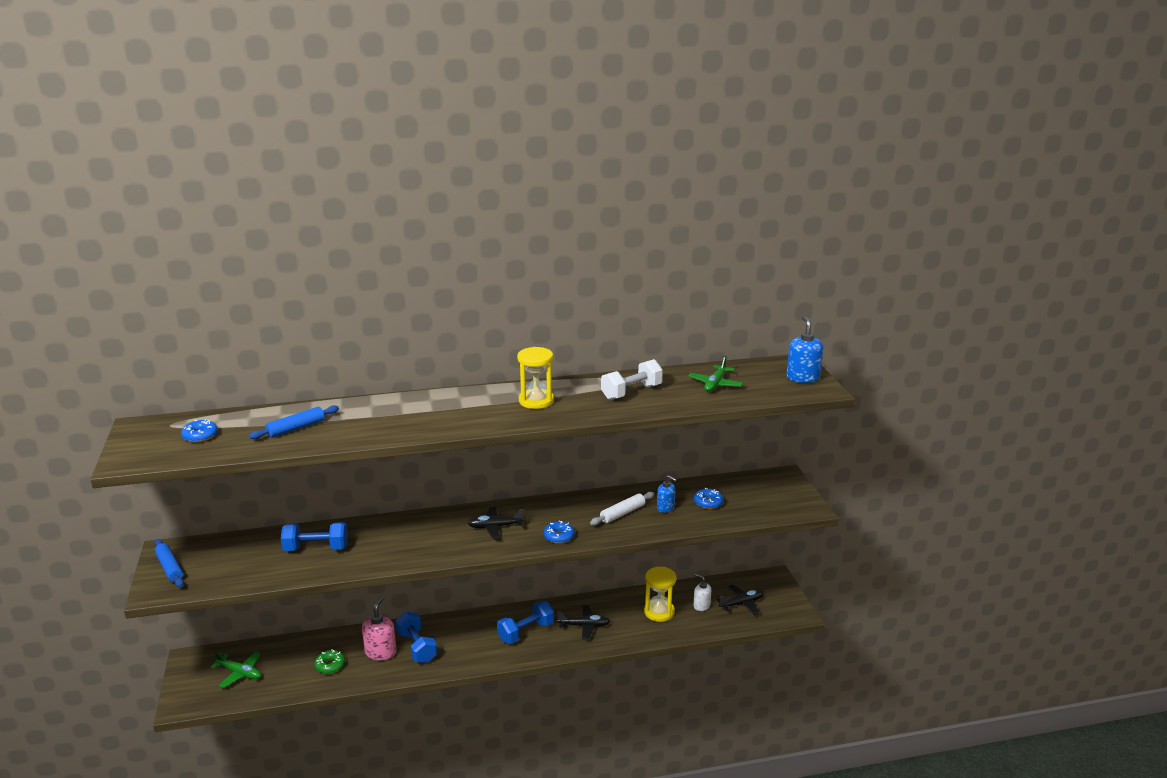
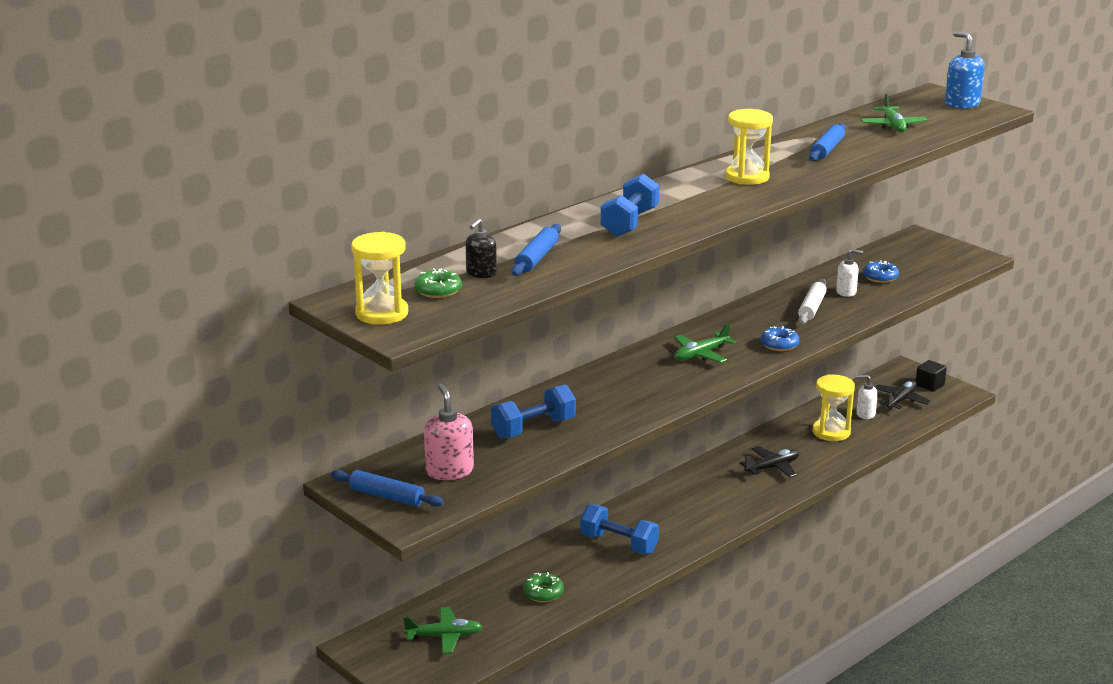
camera: 30 degrees left, 0 degrees up
(142, 443) = (382, 313): none -> yellow hourglass
(200, 436) = (438, 290): blue donut -> green donut
(245, 430) = (481, 273): none -> black soap dispenser
(381, 652) = (584, 562): pink soap dispenser -> pink soap dispenser (449, 471)
(495, 527) = (701, 354): black plane -> green plane
(526, 632) = (719, 492): blue dumbbell -> blue dumbbell (630, 223)
(631, 392) = (827, 149): white dumbbell -> blue rolling pin
(665, 507) = (846, 292): blue soap dispenser -> white soap dispenser
(778, 598) = (929, 385): none -> black cube

